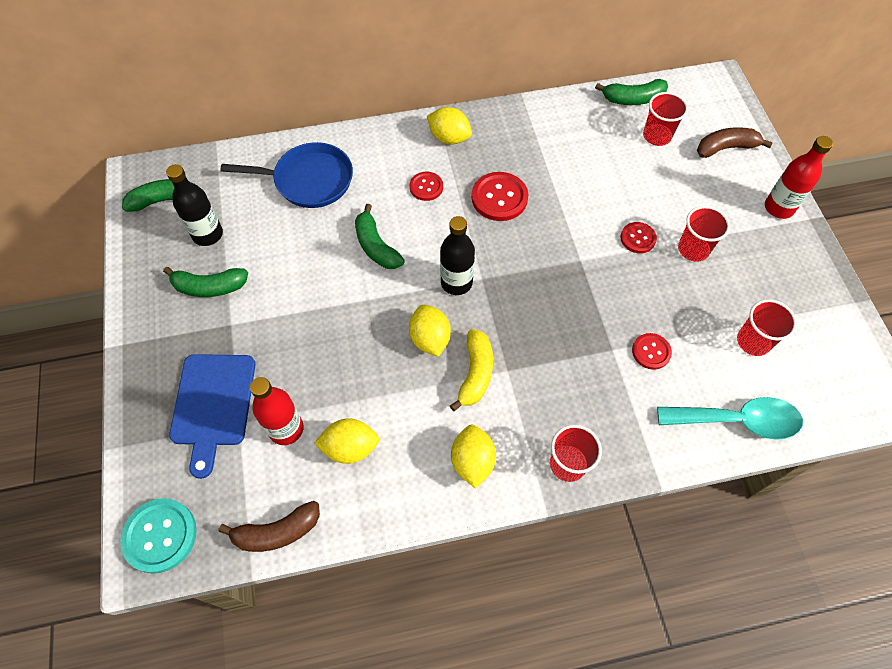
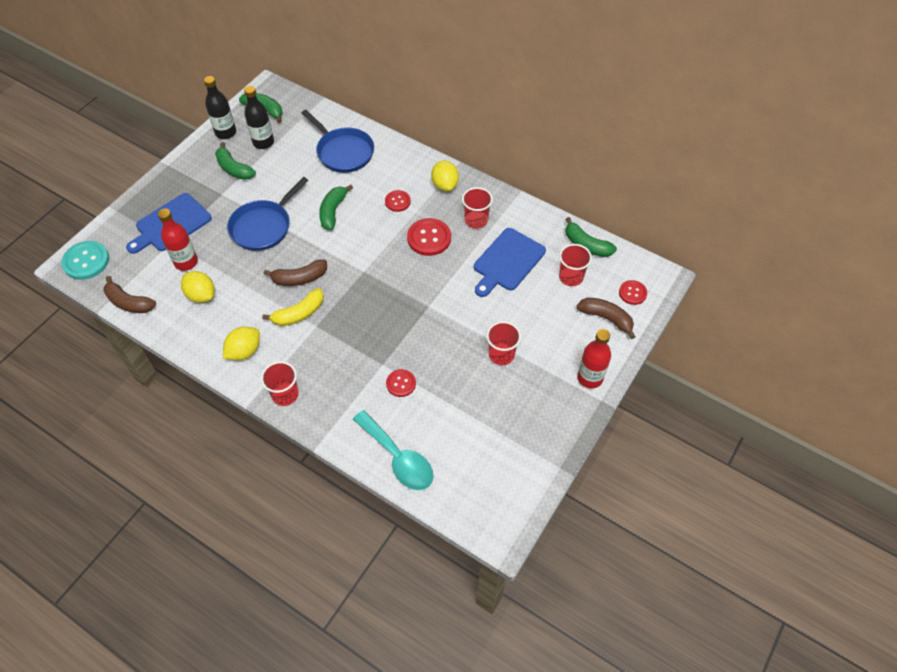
camera: 45 degrees right, 5 degrees down
(323, 320) = (263, 226): none -> blue pan
(430, 339) = (299, 278): yellow lemon -> brown banana
(456, 282) = (348, 262): black bottle -> black bottle (226, 133)
(591, 164) = (507, 261): none -> blue cutting board
(638, 238) = (477, 322): red button -> red button (632, 293)
(753, 341) = (465, 430): red cup -> red cup (476, 220)

